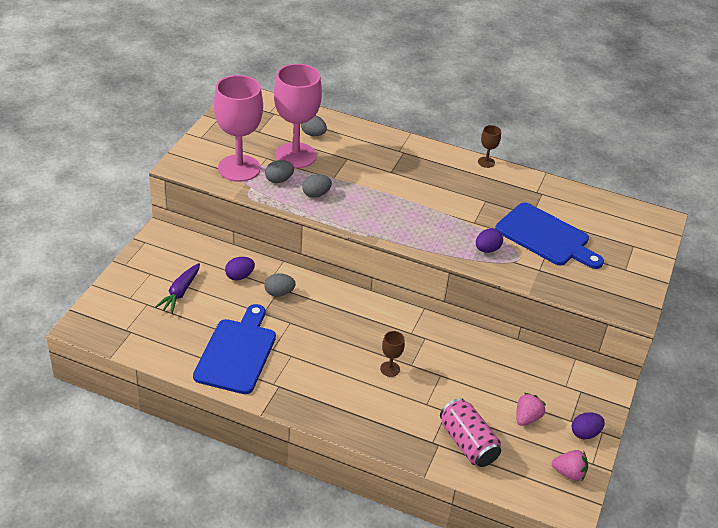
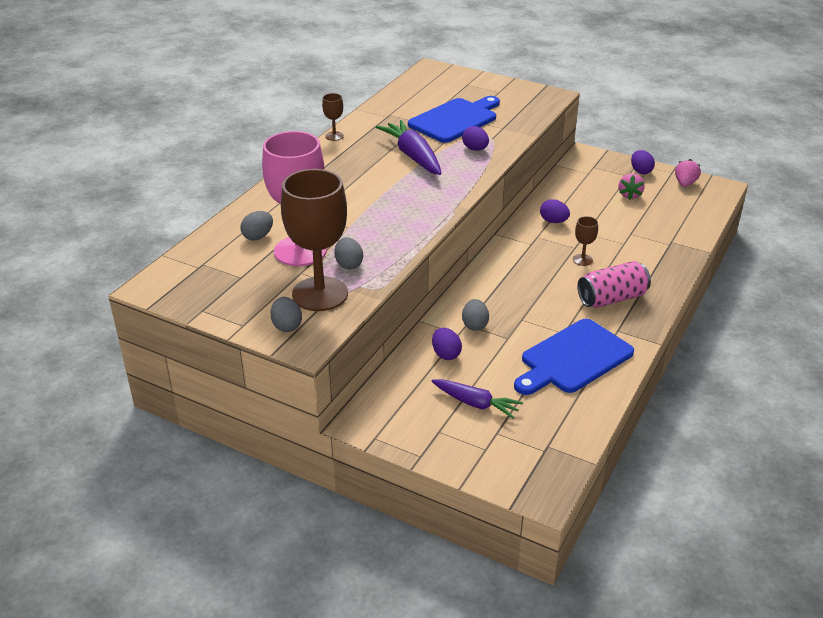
camera: 80 degrees left, 5 degrees down
(237, 353) = (573, 358): blue cutting board -> blue cutting board turned 60 degrees counterclockwise
(239, 168) = (320, 294): pink goblet -> brown goblet
(316, 194) = (379, 240): grey egg -> grey egg (287, 326)
(456, 351) = (553, 221): none -> purple egg
(462, 209) = (412, 156): none -> purple carrot
(468, 443) = (666, 226): pink can -> pink can (612, 298)
(527, 418) = (629, 195): pink strawberry -> pink strawberry turned 120 degrees counterclockwise

